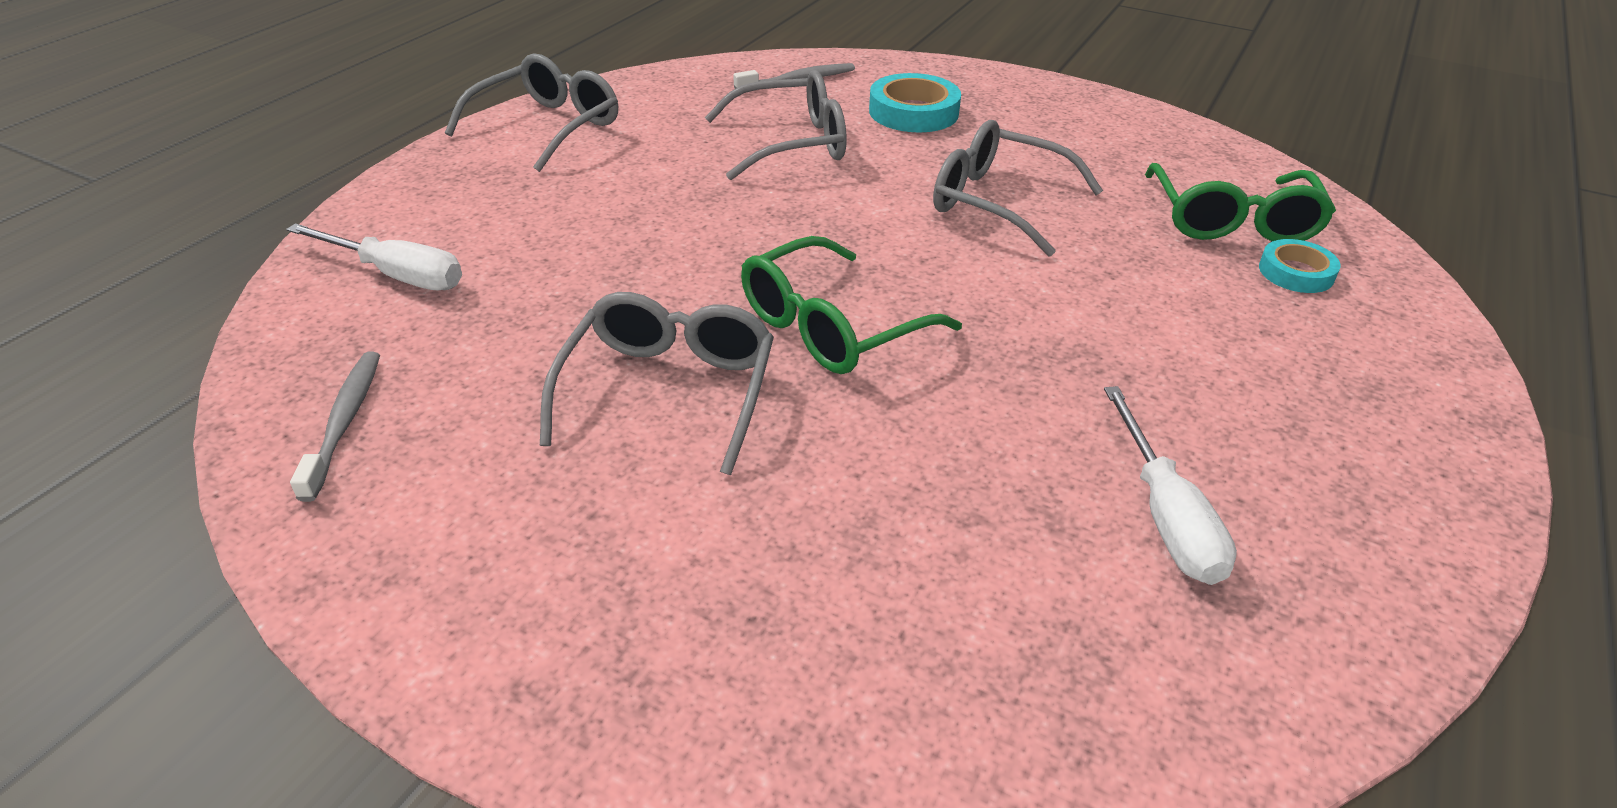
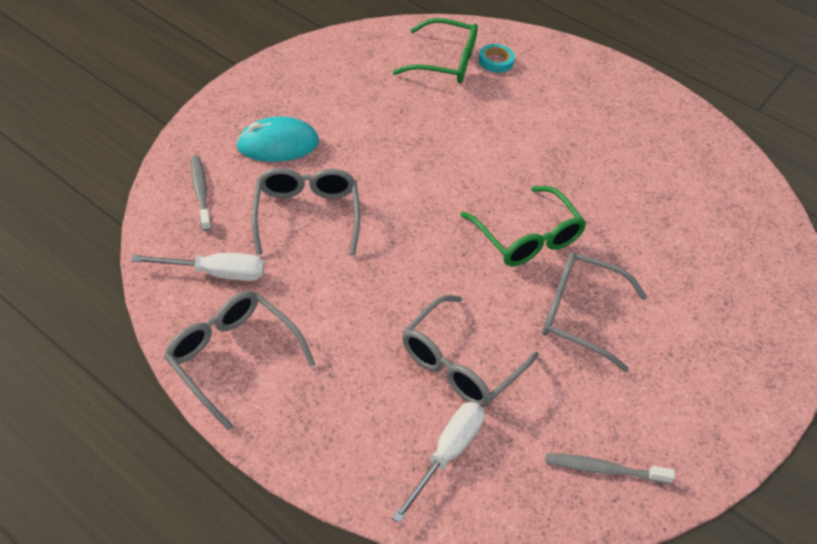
camera: 85 degrees left, 10 degrees up
(913, 112) = (278, 144): turquoise tape -> turquoise mouse
(998, 202) = (408, 140): grey glasses -> grey glasses (460, 363)
(1165, 516) = (661, 164): white screwdriver -> white screwdriver (216, 273)

